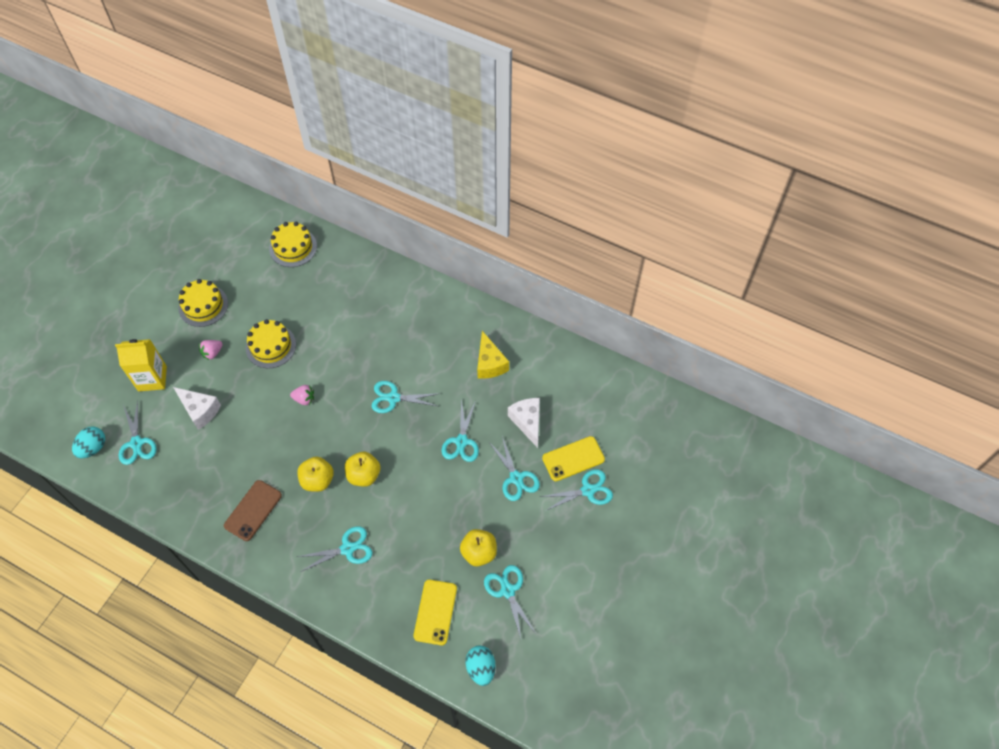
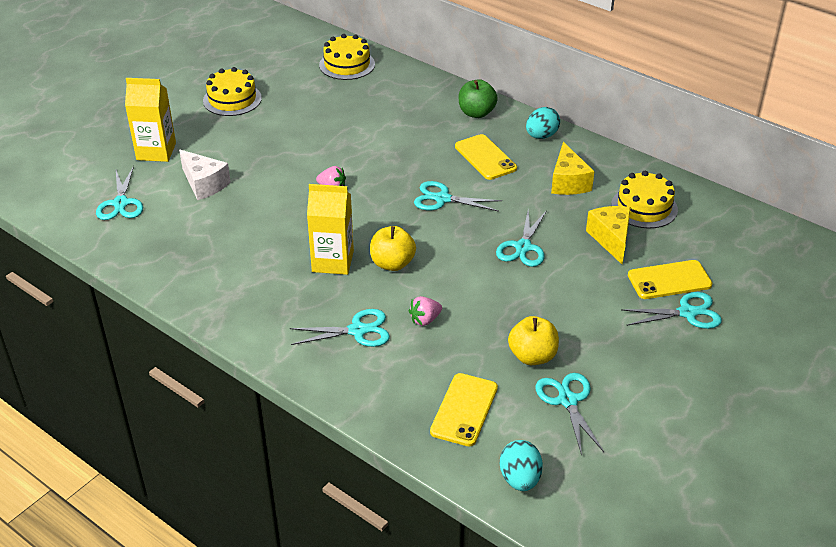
camera: 10 degrees right, 20 degrees down
(93, 448) = (68, 201): turquoise egg -> turquoise egg (541, 136)
(212, 353) = (232, 138): pink strawberry -> pink strawberry (425, 320)
(253, 510) = (245, 279): brown phone -> none
(271, 346) = (302, 139): yellow cake -> yellow cake (644, 207)
(317, 480) = (333, 261): yellow apple -> yellow carton
(409, 293) = (476, 113): none -> green apple
(422, 345) = (485, 157): none -> yellow phone
(516, 478) = (591, 289): turquoise scissors -> none
(527, 422) = (611, 239): white cheese -> yellow cheese

